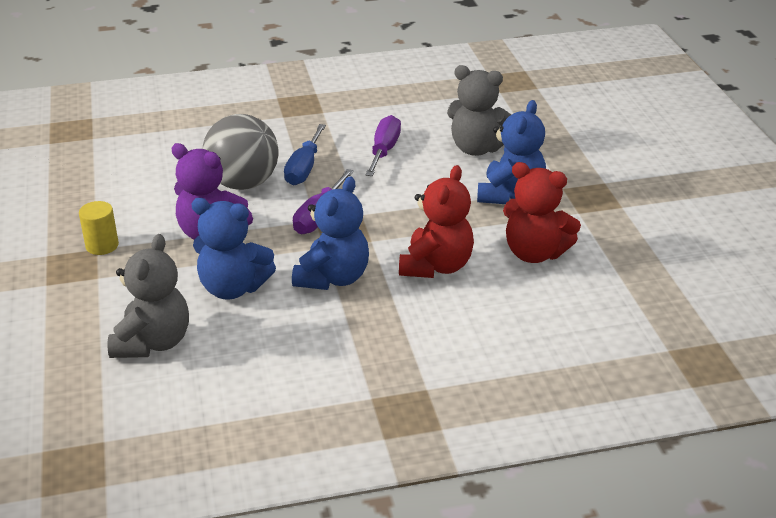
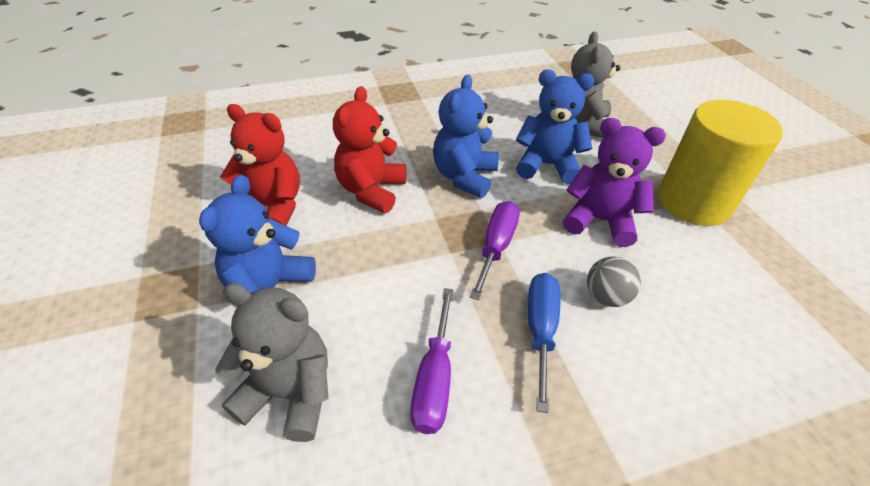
camera: 175 degrees right, 10 degrees up
(102, 245) = (693, 202): yellow cylinder -> yellow cylinder, size x2.25
(243, 183) = (606, 296): grey ball -> grey ball, size x0.52

